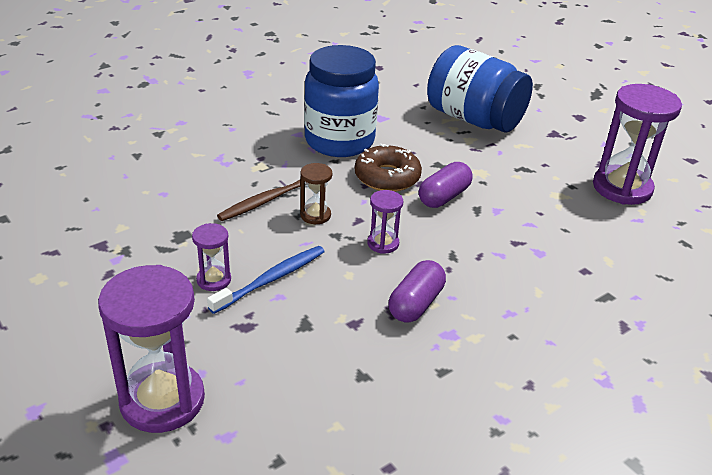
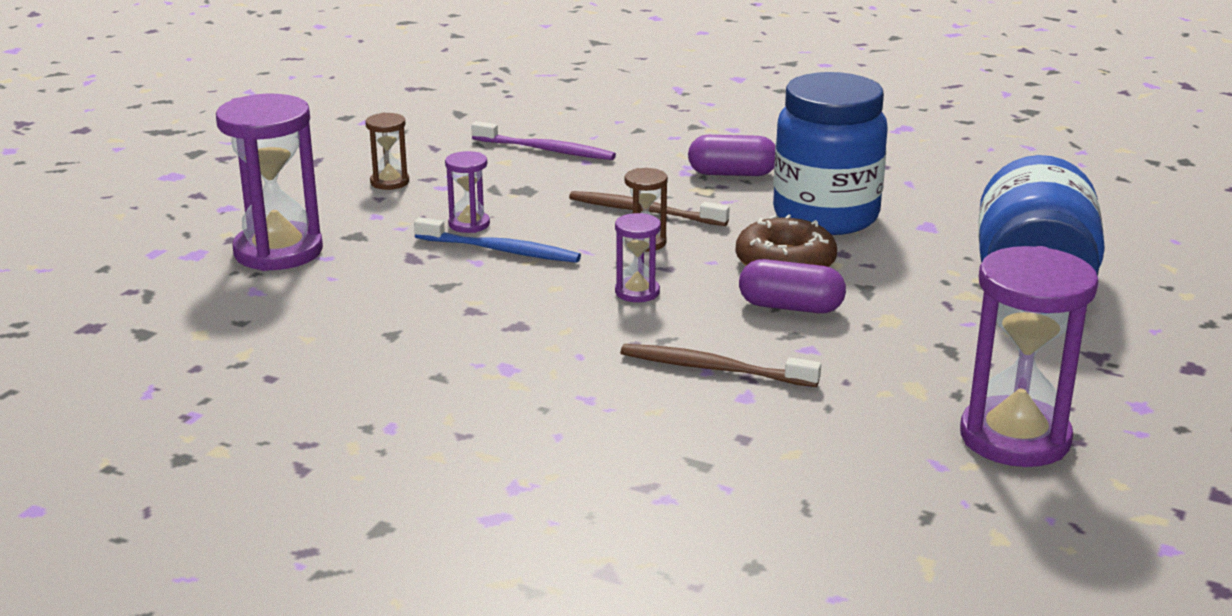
camera: 65 degrees right, 10 degrees down
(92, 296) = (390, 182): none -> brown hourglass
(124, 202) = (546, 150): none -> purple toothbrush
(415, 304) = (542, 336): purple capsule -> purple capsule (732, 173)
(500, 251) = (713, 368): none -> brown toothbrush

